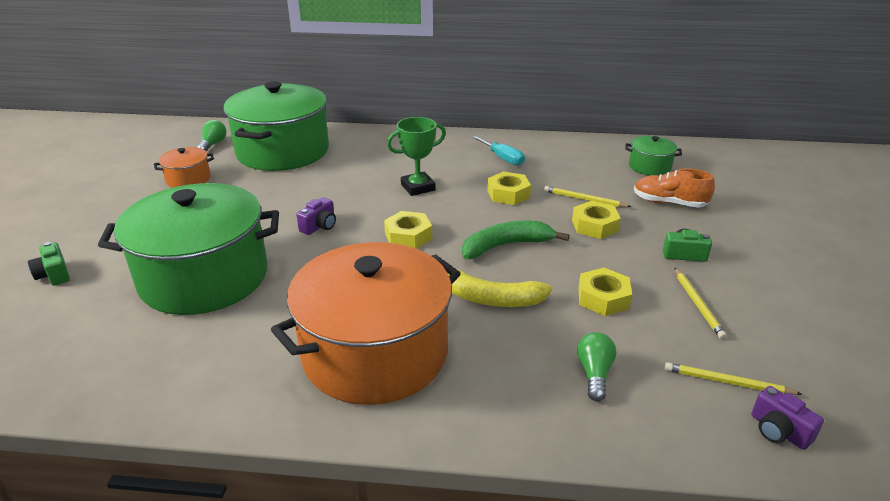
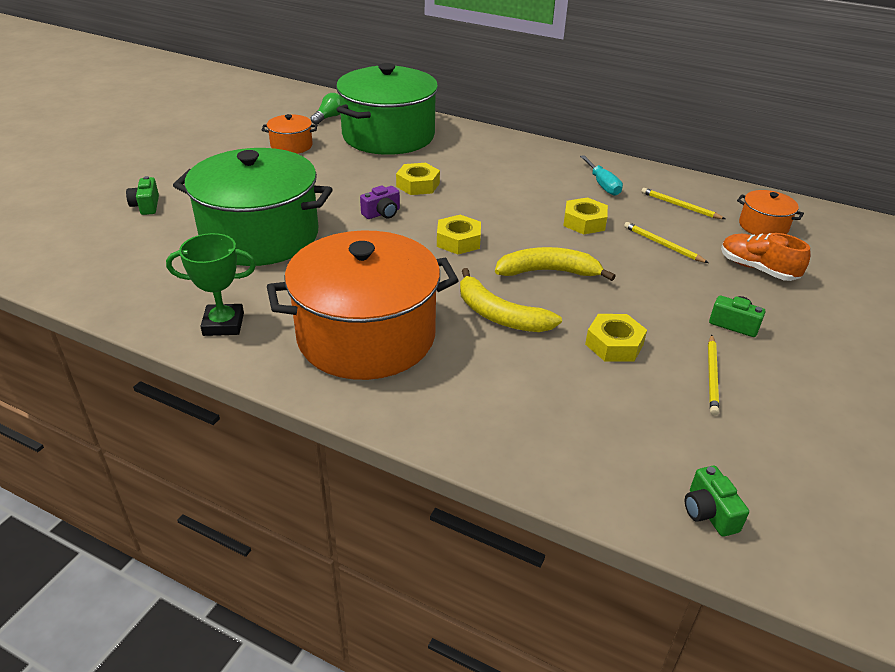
camera: 20 degrees right, 5 degrees up
(418, 187) = (496, 196): green trophy -> green trophy (223, 324)
(506, 246) = (548, 272): green banana -> yellow banana
(594, 226) = (655, 273): yellow nut -> yellow nut (418, 185)
(594, 373) = (556, 409): green light bulb -> none
(649, 167) = (763, 226): green pot -> orange pot
(727, 382) = (688, 455): yellow pencil -> yellow pencil (680, 206)
(778, 431) = (708, 512): purple camera -> green camera

